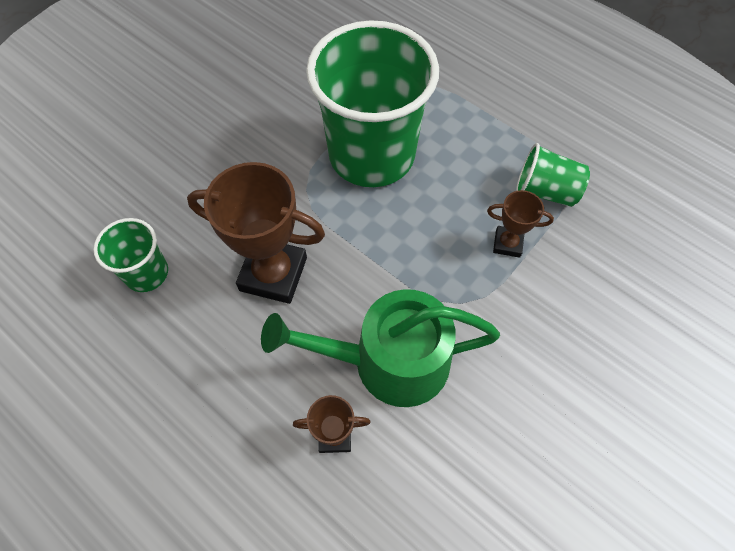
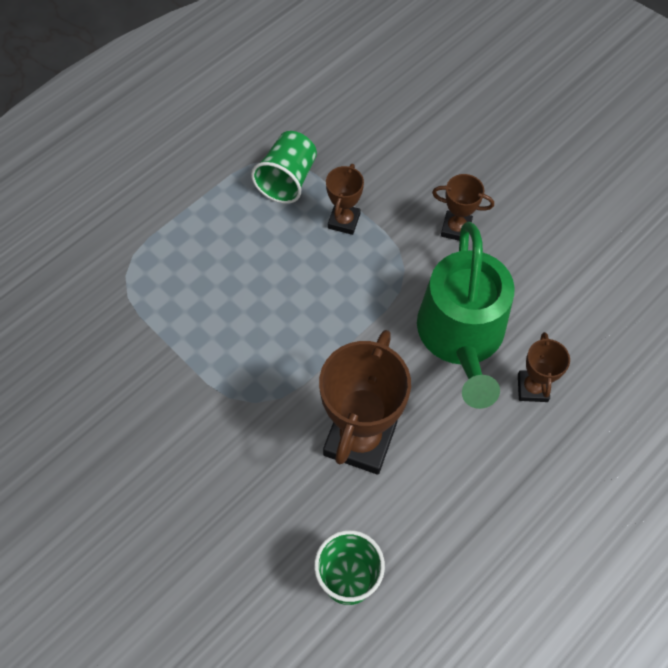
camera: 85 degrees left, 0 degrees up
(371, 155) = (217, 331): green cup -> none
(521, 353) = (456, 228): none -> brown trophy

